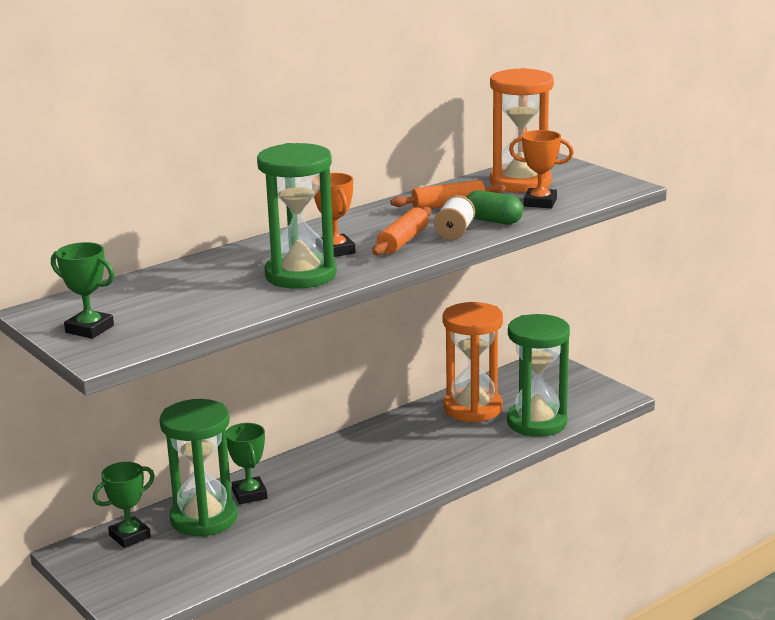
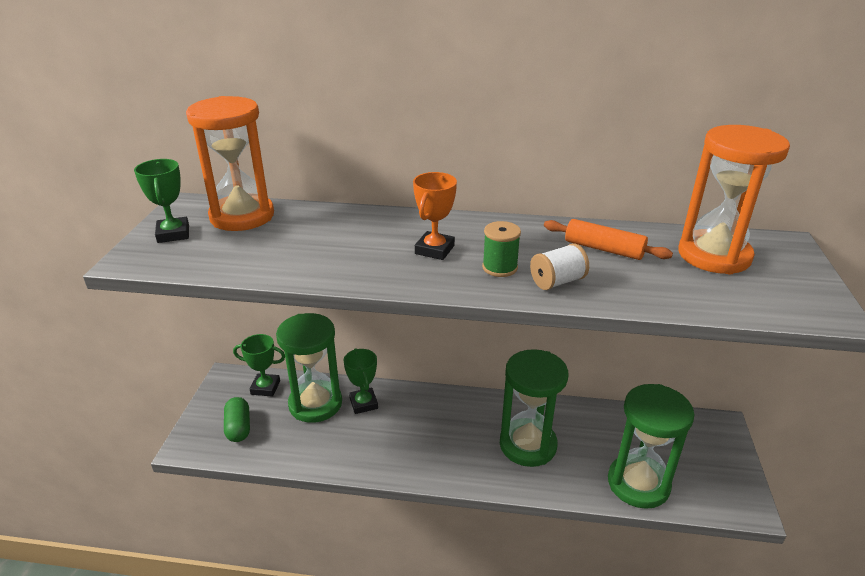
camera: 45 degrees right, 10 degrees up
(249, 494) = (363, 403): green trophy -> green trophy turned 45 degrees counterclockwise
(300, 275) = (367, 260): green hourglass -> green hourglass (528, 445)
(403, 241) = (500, 267): orange rolling pin -> green spool
(473, 408) = (603, 432): orange hourglass -> orange hourglass (242, 216)
(493, 221) = (614, 286): green capsule -> green capsule (238, 427)
(540, 202) = (697, 288): orange trophy -> none

